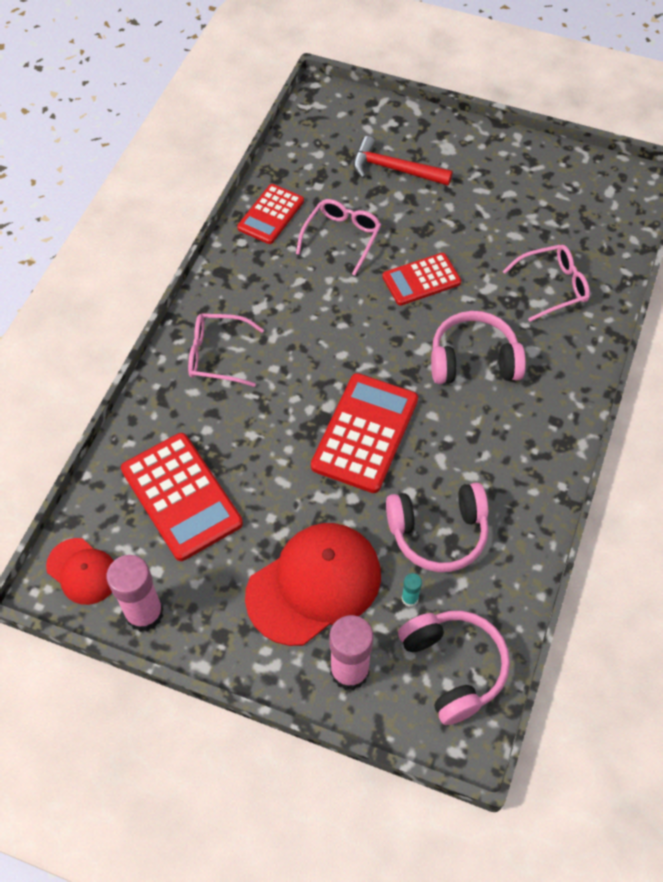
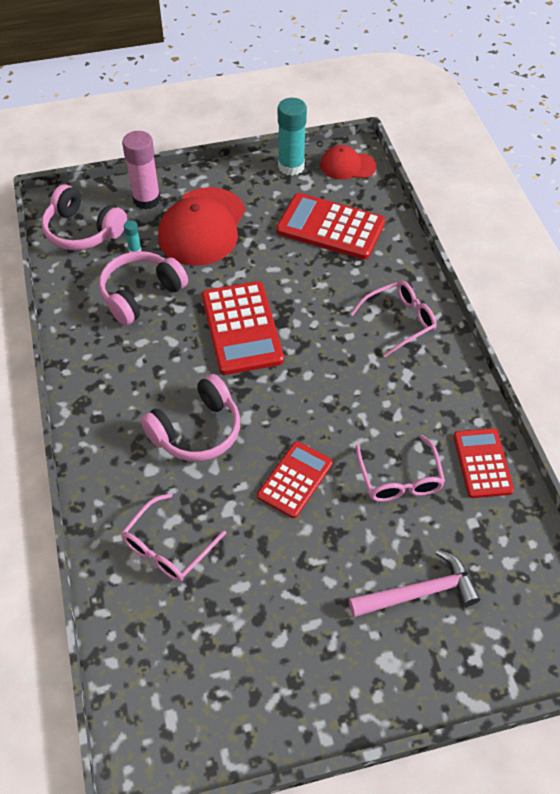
camera: 145 degrees right, 5 degrees down
(144, 613) = (291, 166): pink glue stick -> turquoise glue stick
(394, 169) = (419, 593): red hammer -> pink hammer

